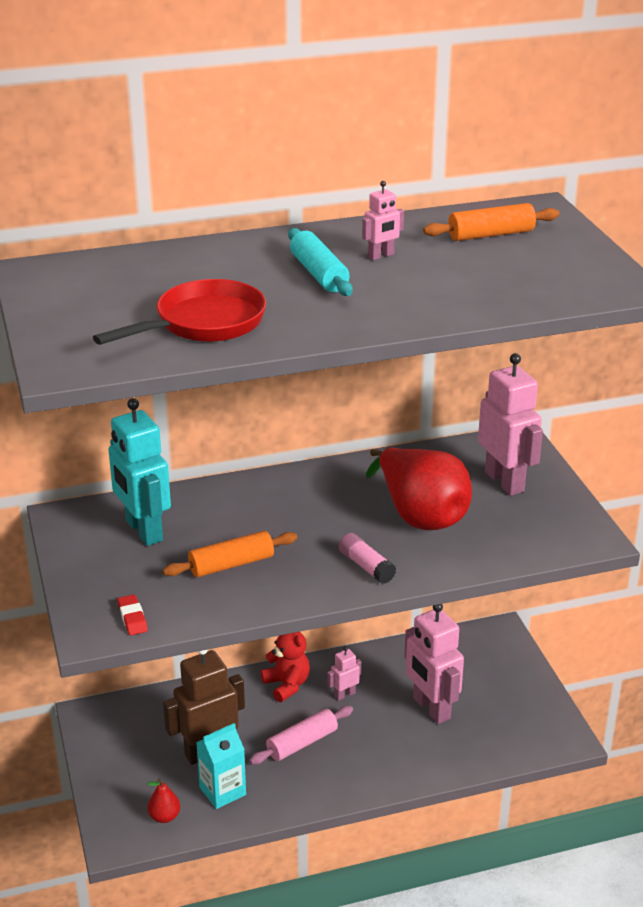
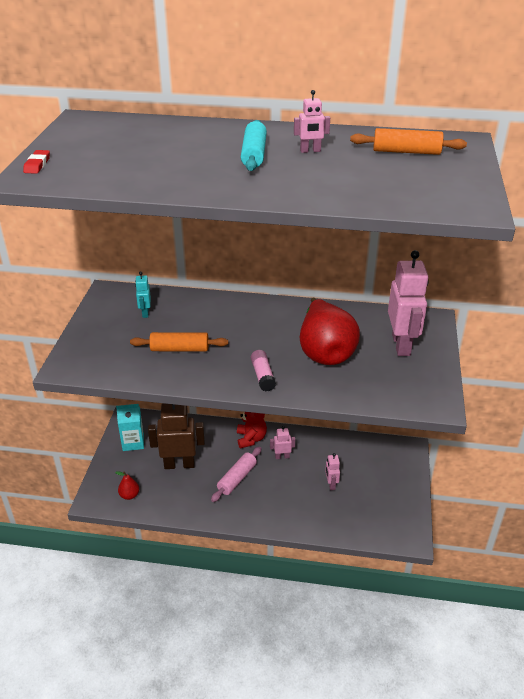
camera: 25 degrees right, 5 degrees up
(132, 618) = (95, 365): red eraser -> red eraser (37, 165)
(143, 531) = (145, 313): turquoise robot -> turquoise robot, size x0.48
(203, 324) = (142, 170): red pan -> none
(222, 791) = (171, 492): turquoise carton -> turquoise carton (133, 442)
(302, 743) = (237, 478): pink rolling pin -> pink rolling pin turned 45 degrees counterclockwise
(431, 708) = (331, 484): pink robot -> pink robot, size x0.48

